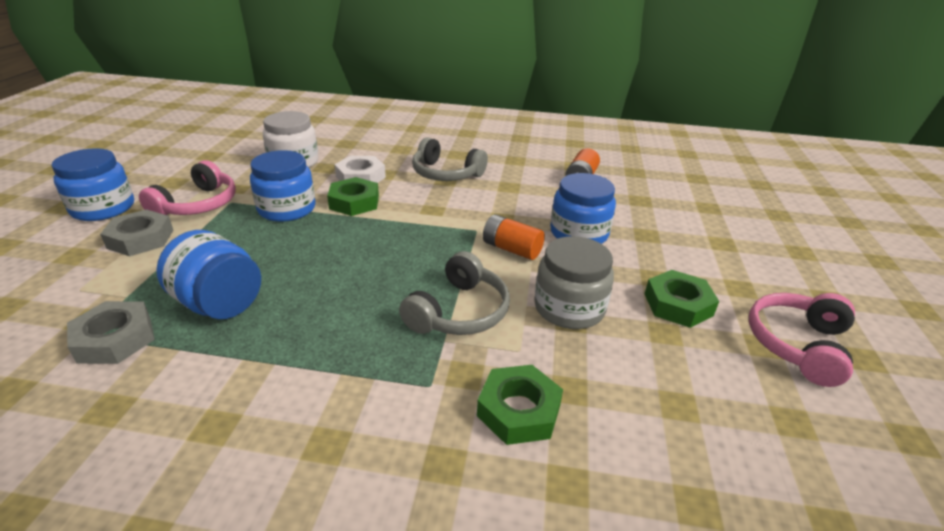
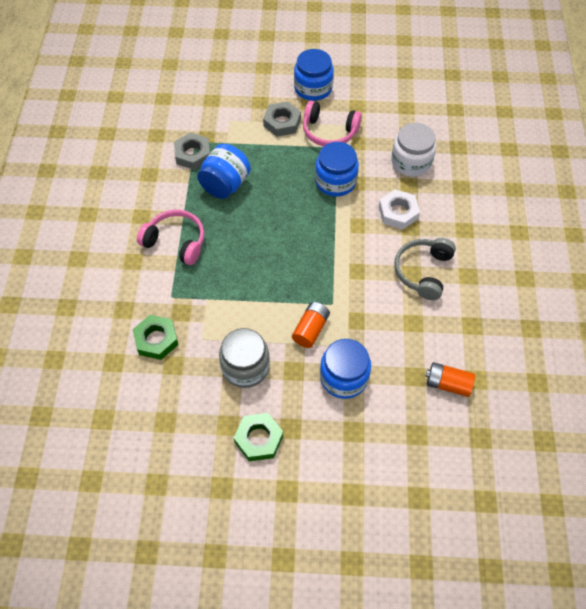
camera: 85 degrees right, 25 degrees up
(354, 202) = (355, 218): green nut -> none
(459, 312) = (233, 303): grey headphones -> none
(797, 344) = (224, 512): pink headphones -> pink headphones (176, 242)

